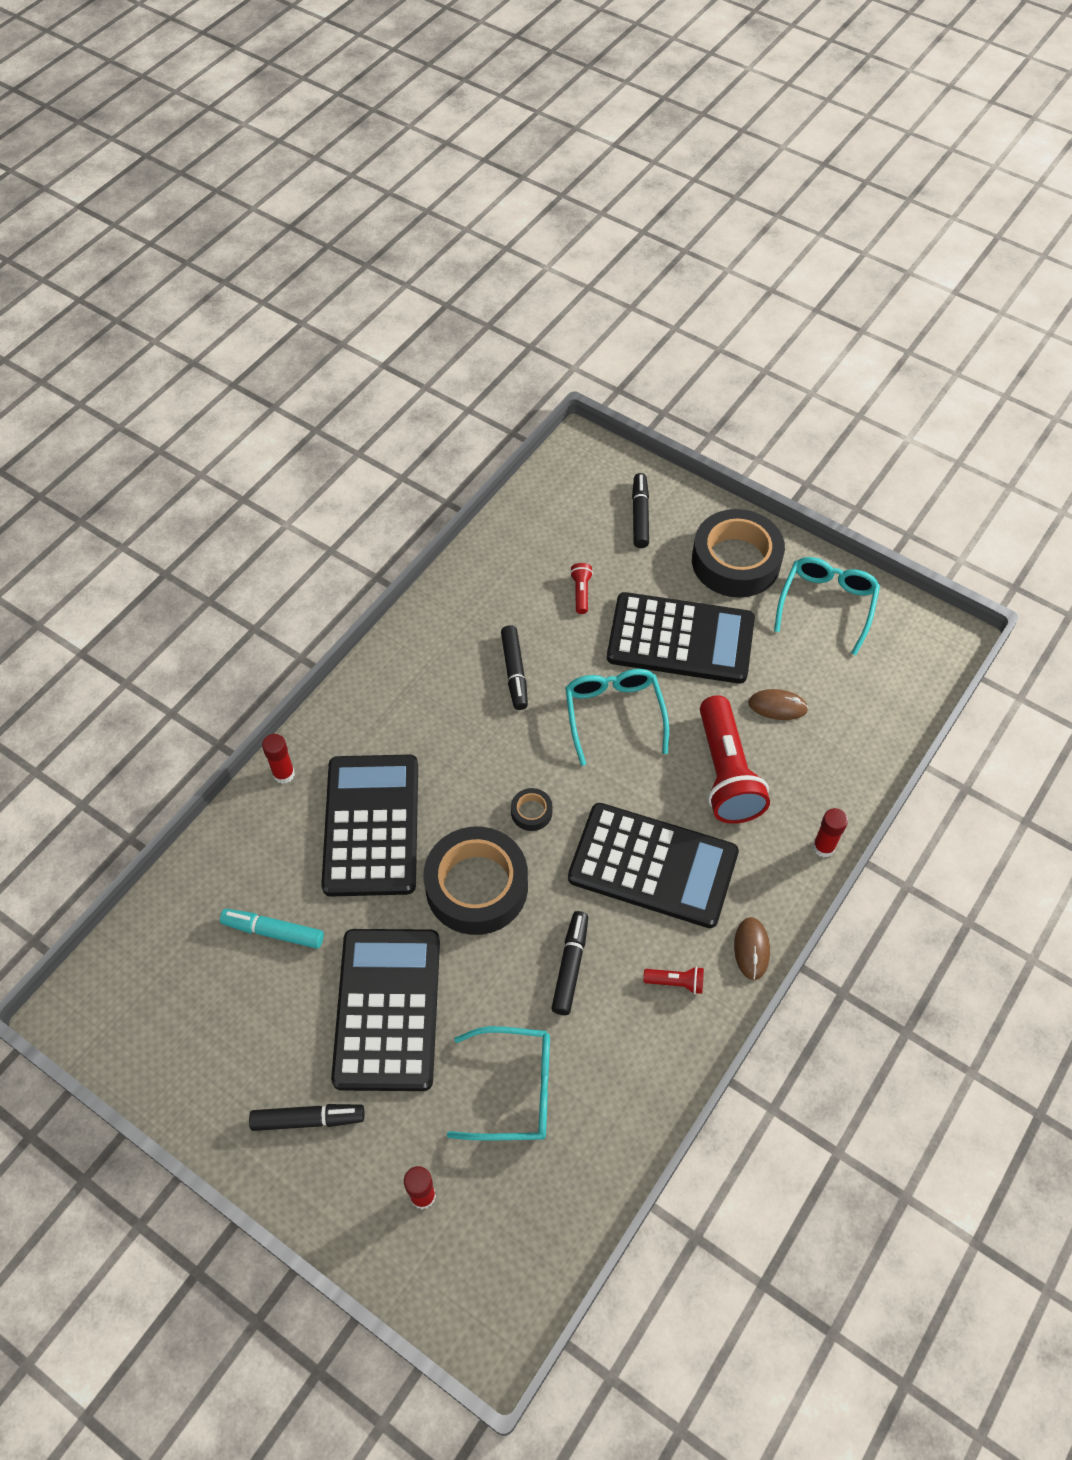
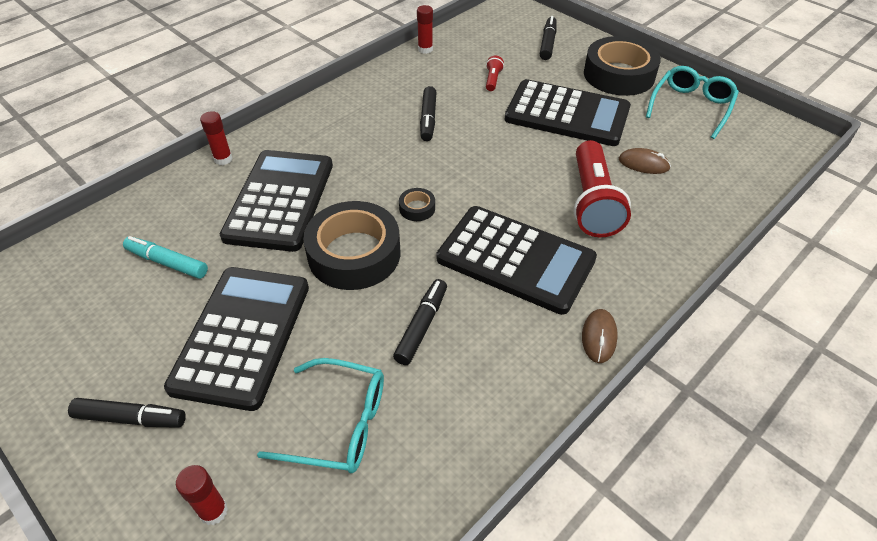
camera: 10 degrees right, 10 degrees down
(614, 715) = (503, 153): turquoise glasses -> none
(676, 982) = (520, 354): red flashlight -> none
(823, 847) = (677, 266): red glue stick -> red glue stick (425, 49)

